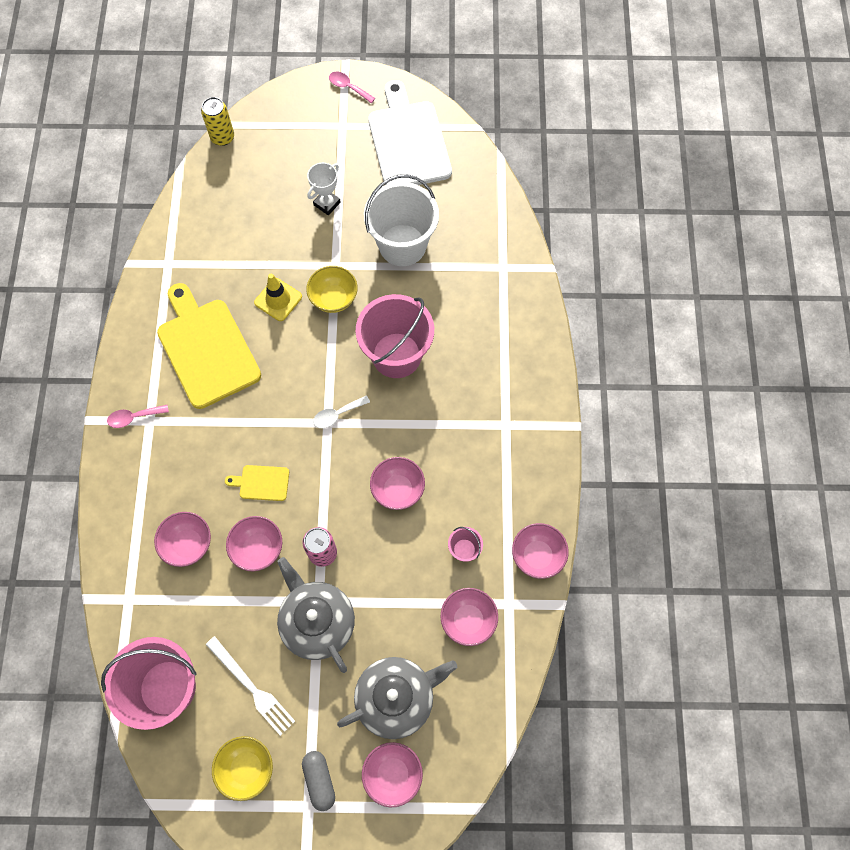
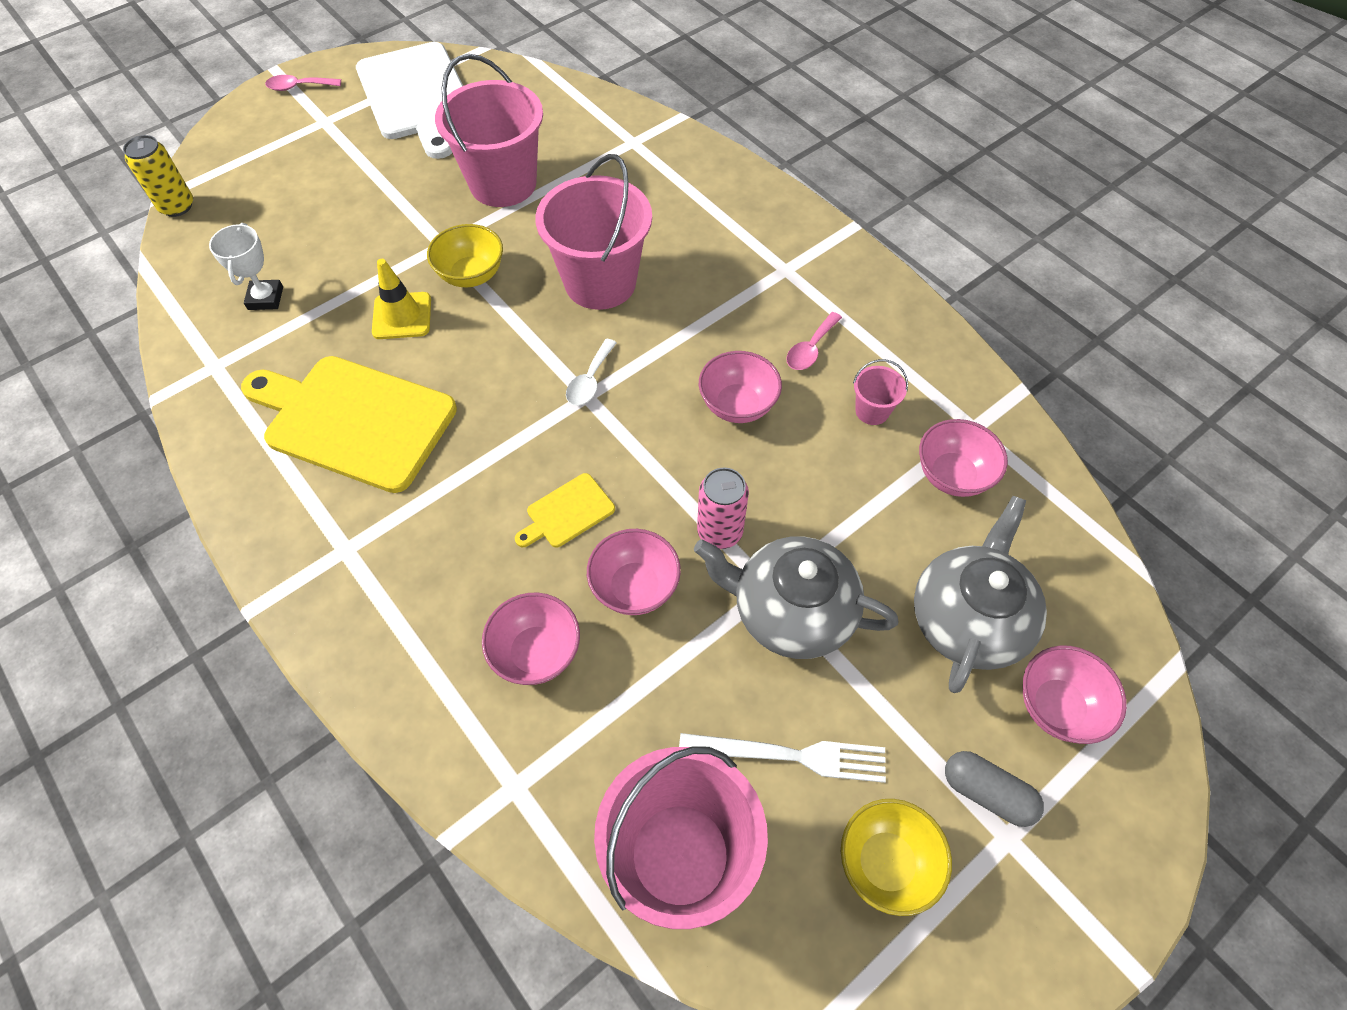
camera: 40 degrees left, 10 degrees down
(134, 417) = (318, 560): pink spoon -> pink spoon (810, 349)
(327, 204) = (374, 196): white trophy -> white trophy (265, 298)
(402, 245) = (503, 184): white bucket -> pink bucket
(408, 141) = (416, 96): white cutting board -> white cutting board turned 150 degrees counterclockwise
(537, 556) = (950, 362): pink bowl -> none

